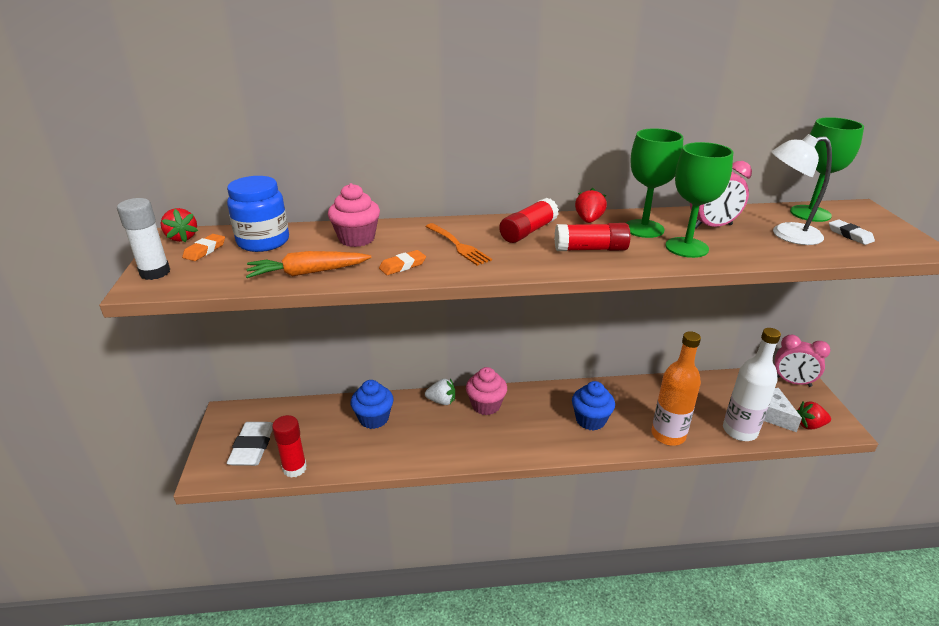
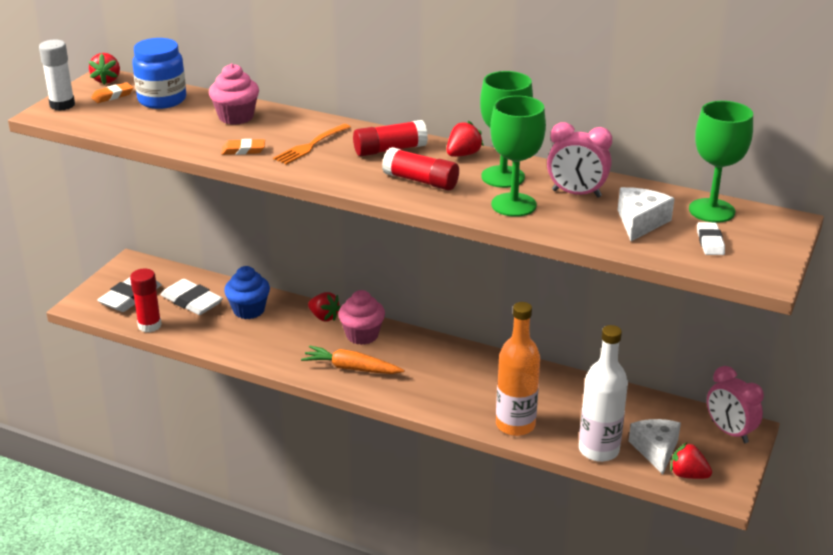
camera: 30 degrees right, 0 degrees up
(308, 273) = (166, 135): orange carrot -> orange carrot (351, 368)
(315, 429) = (192, 301): none -> white eraser
(441, 401) = (324, 317): white strawberry -> red strawberry
(458, 246) = (310, 146): orange fork -> orange fork turned 45 degrees clockwise
(590, 420) = (451, 384): blue cupcake -> none
(786, 234) = (640, 222): white lamp -> white cheese

